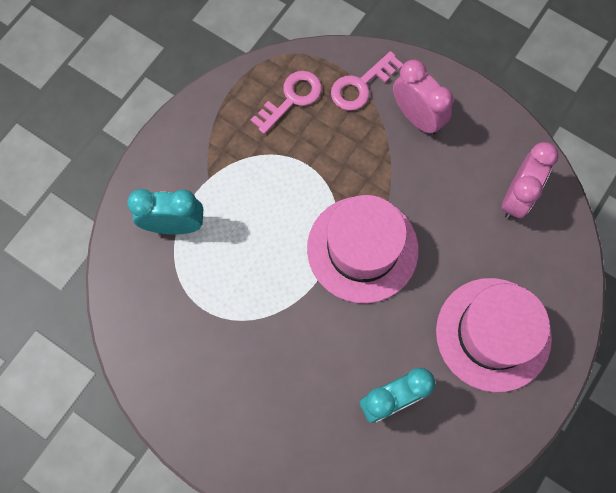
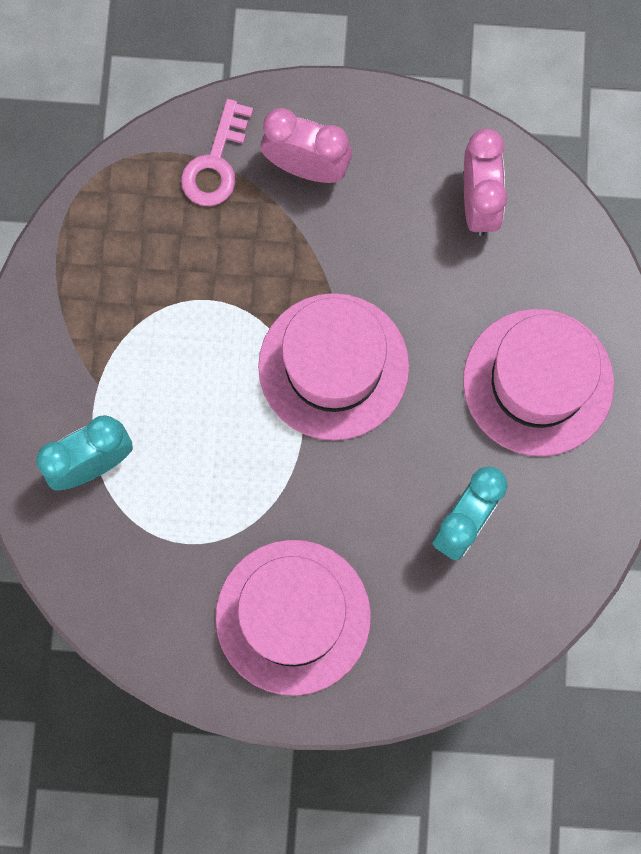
camera: 30 degrees left, 5 degrees up
(241, 396) = (293, 617): none -> pink hat
(291, 99) = (140, 227): pink key -> none

